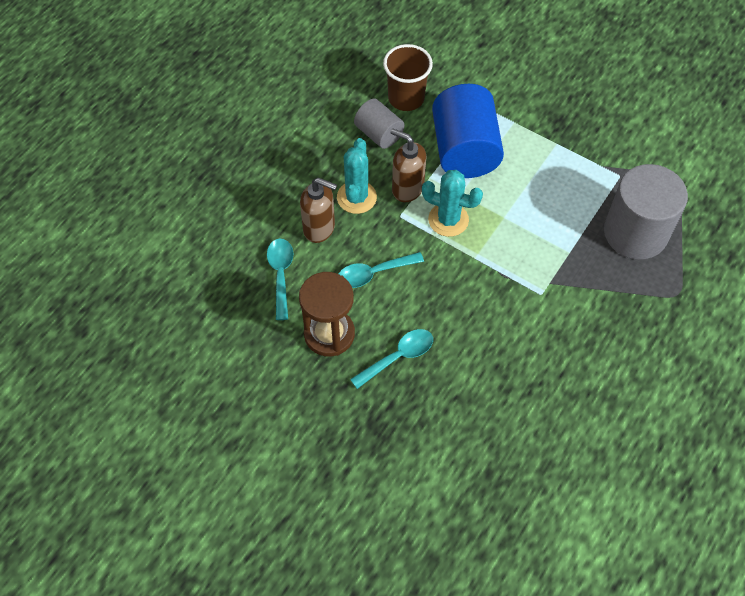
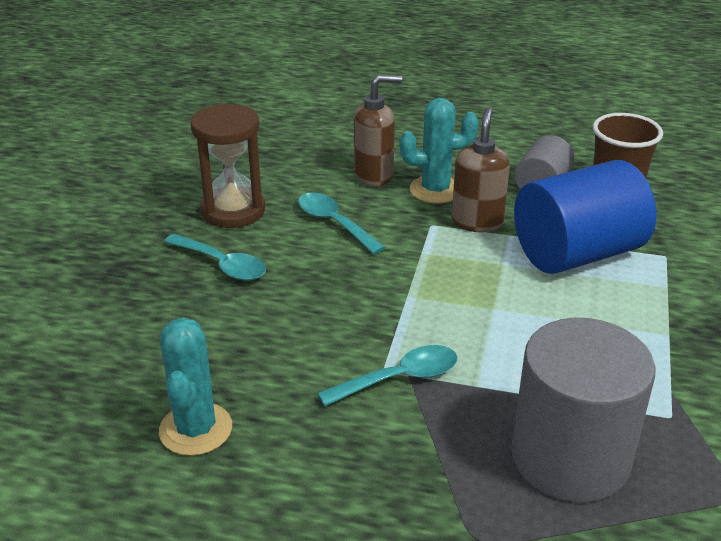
camera: 70 degrees right, 25 degrees down
(280, 274) = (296, 165): turquoise spoon -> turquoise spoon (399, 378)
(319, 228) = (374, 176): brown soap dispenser -> brown soap dispenser turned 105 degrees counterclockwise
(448, 220) = (453, 262): turquoise cactus -> turquoise cactus (196, 429)

